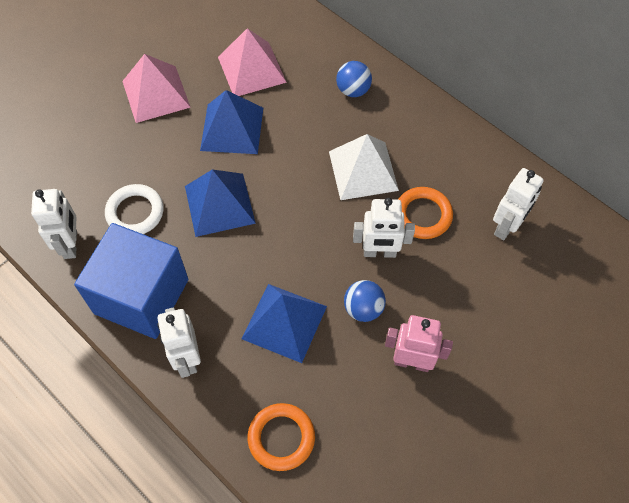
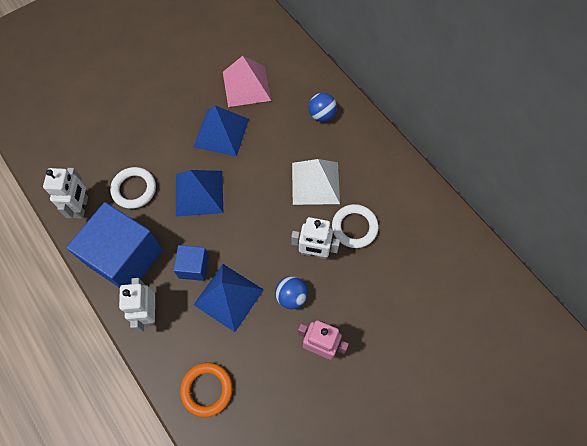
camera: 10 degrees right, 5 degrees up
(156, 94) = (169, 95): pink pyramid -> none
(232, 293) = (194, 267): none -> blue cube
(423, 215) = (354, 227): orange ring -> white ring
(506, 227) = (419, 248): white robot -> none

